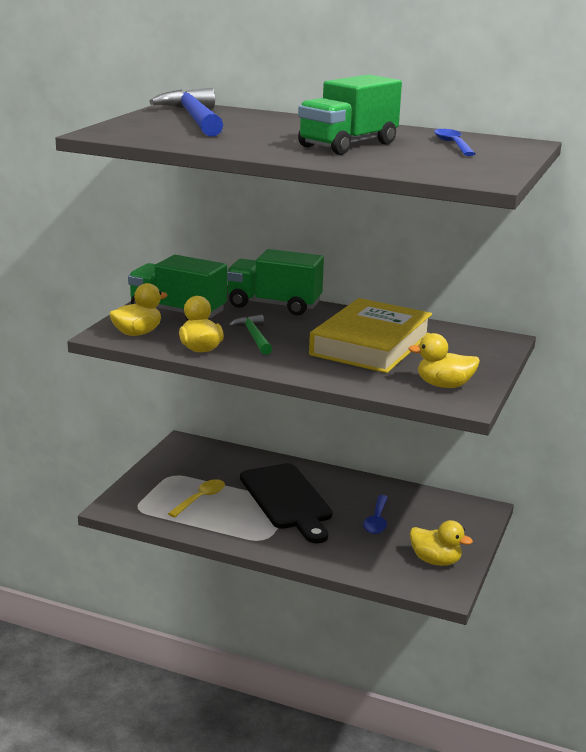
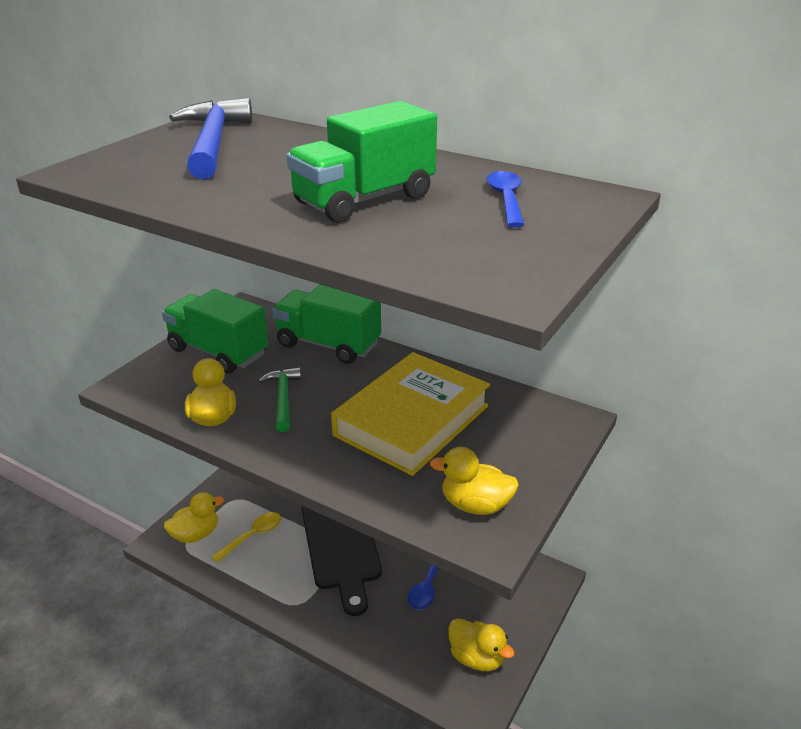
camera: 10 degrees right, 10 degrees up
(137, 333) = (157, 386): yellow duck -> yellow duck (196, 534)

